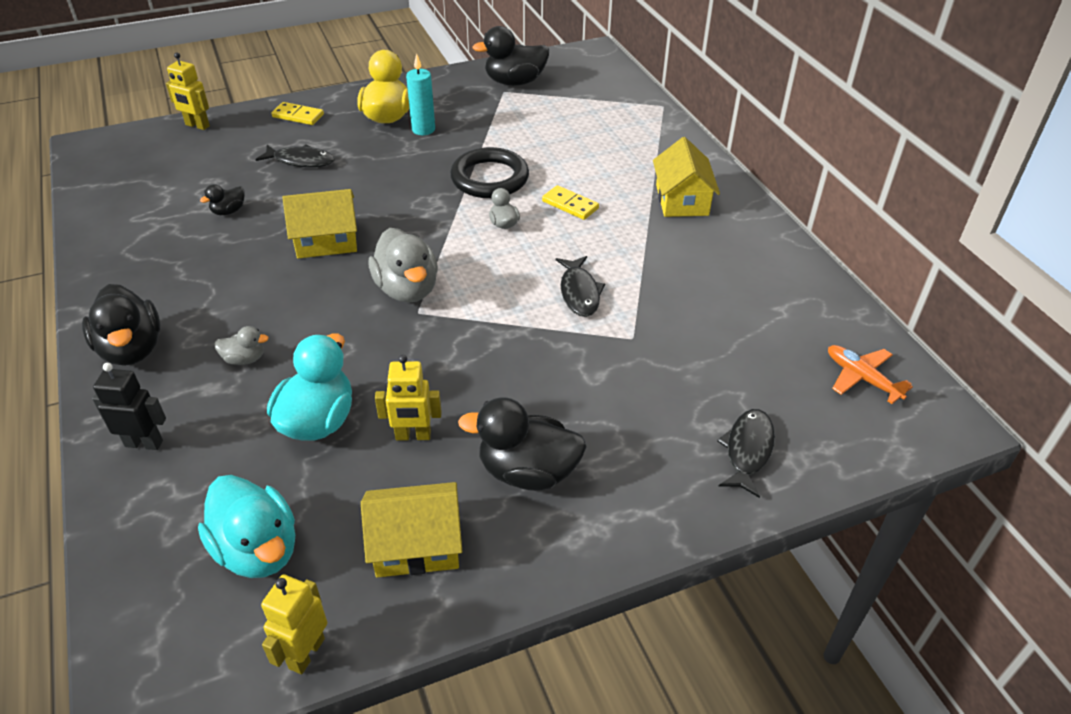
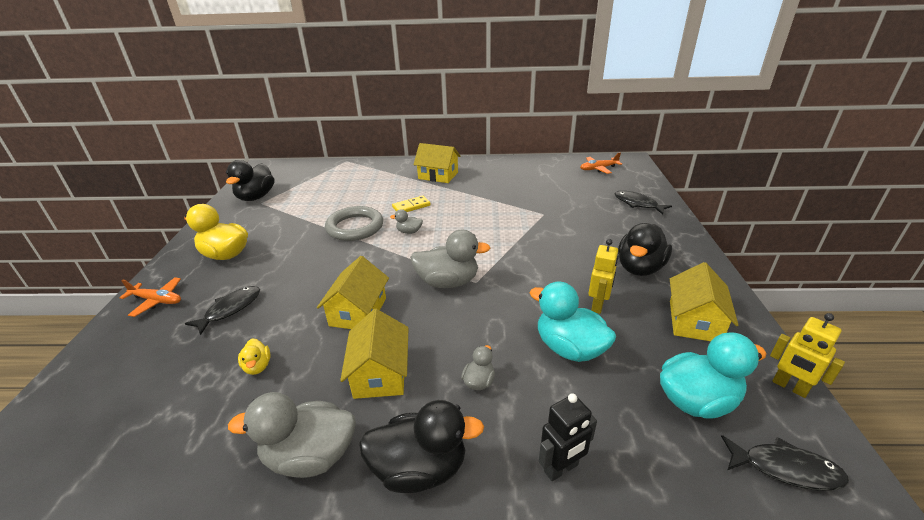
camera: 65 degrees left, 10 degrees down
(135, 282) = (310, 456): none -> grey duck
(144, 443) = (561, 468): black robot -> black robot turned 150 degrees counterclockwise
(197, 126) = (75, 373): yellow robot -> none
(229, 211) = (258, 366): black duck -> yellow duck
(239, 287) = (380, 373): none -> yellow house
(298, 116) = (157, 301): yellow domino -> orange plane
(423, 129) = (264, 242): turquoise candle -> none
(489, 178) = (355, 227): black ring -> grey ring
(579, 292) = (495, 221): black fish -> black fish (785, 468)

